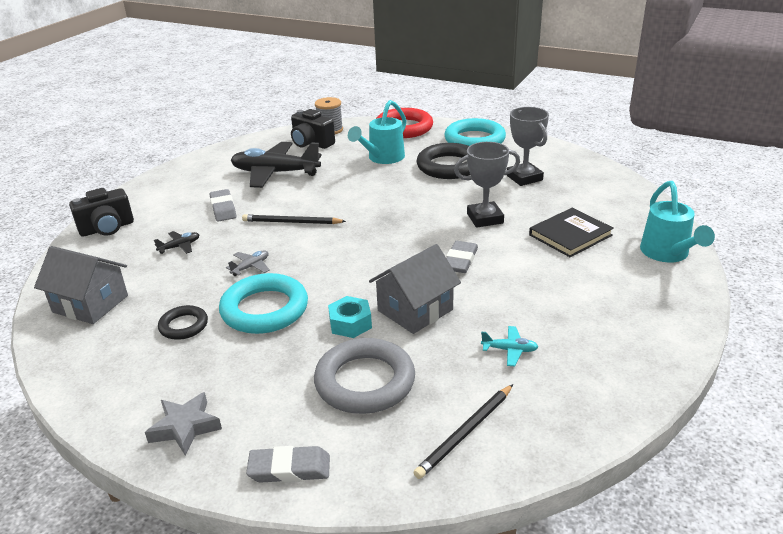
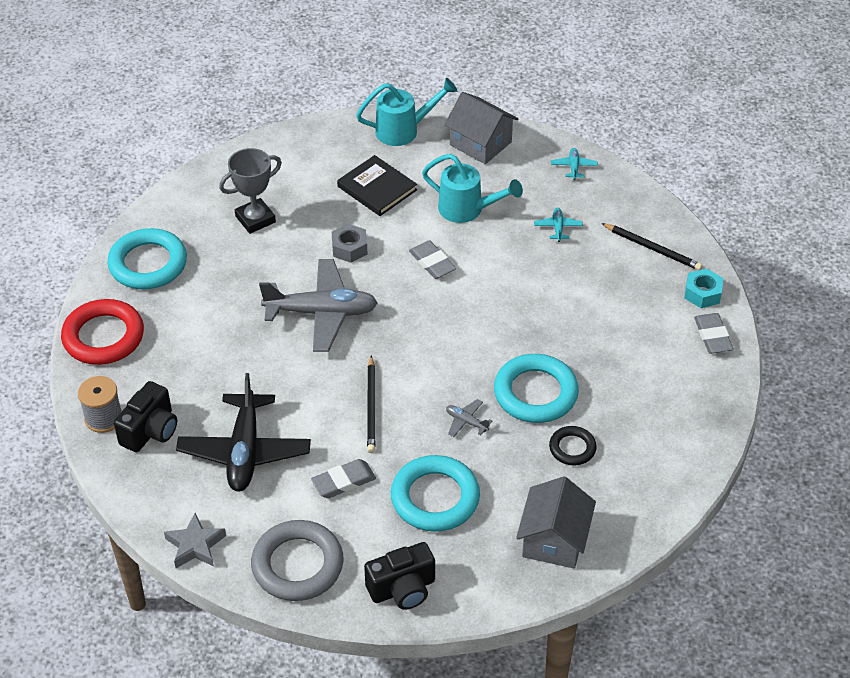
camera: 100 degrees left, 15 degrees up
(107, 228) = (402, 589): black camera -> black camera turned 105 degrees clockwise
(180, 246) = (435, 498): black plane -> turquoise ring
(185, 427) = (693, 407): grey star -> grey star (195, 545)
(350, 323) = (544, 328): turquoise nut -> turquoise nut (702, 293)
(365, 381) = (615, 308): grey ring -> grey ring (297, 565)
(382, 158) = (201, 347): turquoise watering can -> turquoise watering can (467, 210)
(406, 204) = (321, 313): none -> grey plane
(415, 310) = (516, 287): grey house -> grey house (480, 143)
(449, 166) = (225, 283): black ring -> none
(460, 260) = (432, 263): grey eraser -> grey eraser turned 45 degrees clockwise
(485, 218) = (349, 248): grey trophy -> grey nut
(627, 377) = (573, 167): none -> turquoise plane

